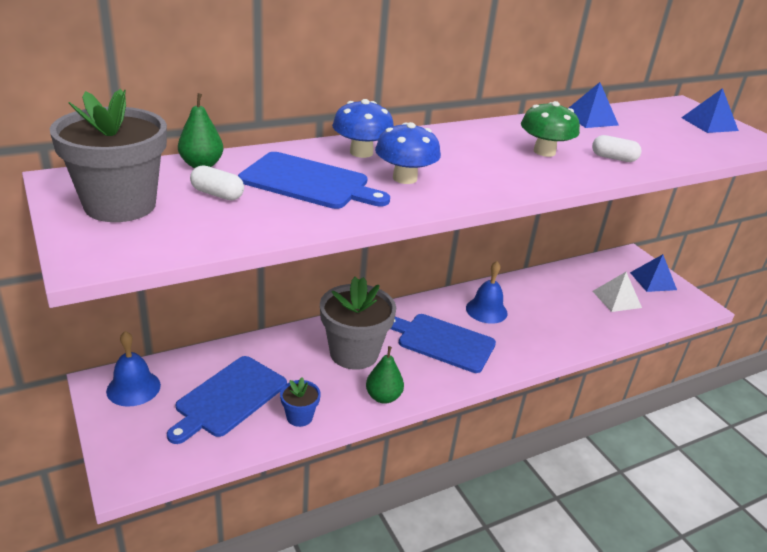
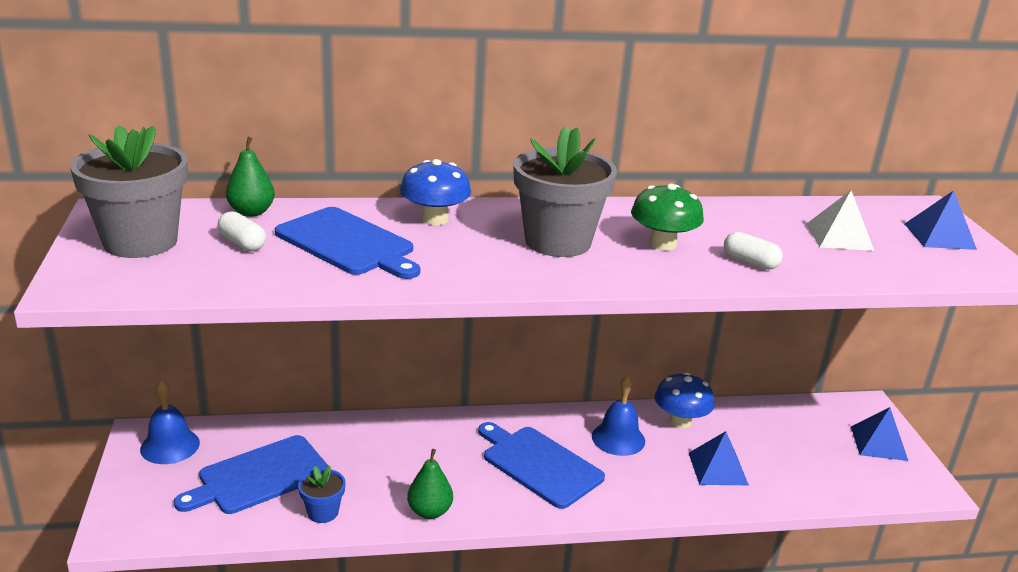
camera: 20 degrees right, 5 degrees down
(354, 353) = (424, 456): grey flower pot -> grey flower pot (558, 241)
(405, 178) = (459, 252): blue mushroom -> blue mushroom (680, 421)
(590, 119) = (766, 212): blue pyramid -> blue pyramid (718, 468)
(616, 299) = (808, 457): white pyramid -> white pyramid (839, 236)

